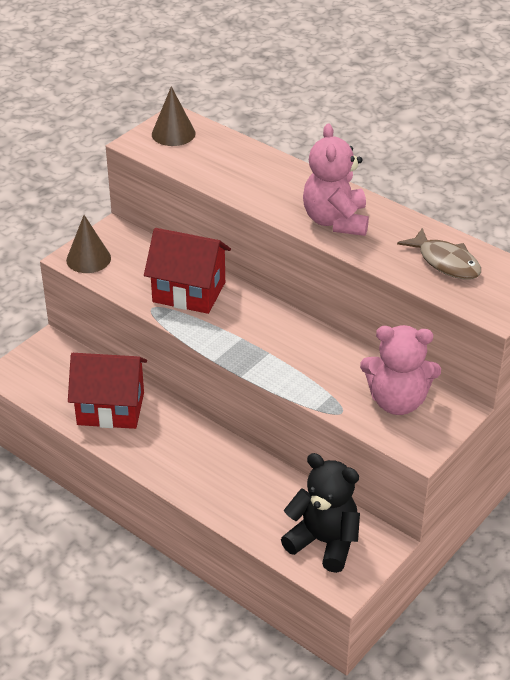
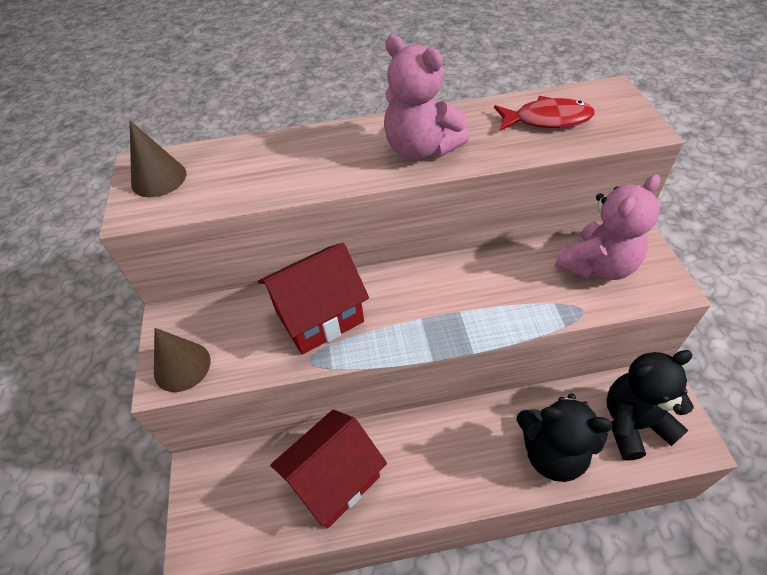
camera: 45 degrees left, 10 degrees up
(248, 507) = (552, 453): none -> black teddy bear
(445, 262) = (547, 120): brown fish -> red fish

